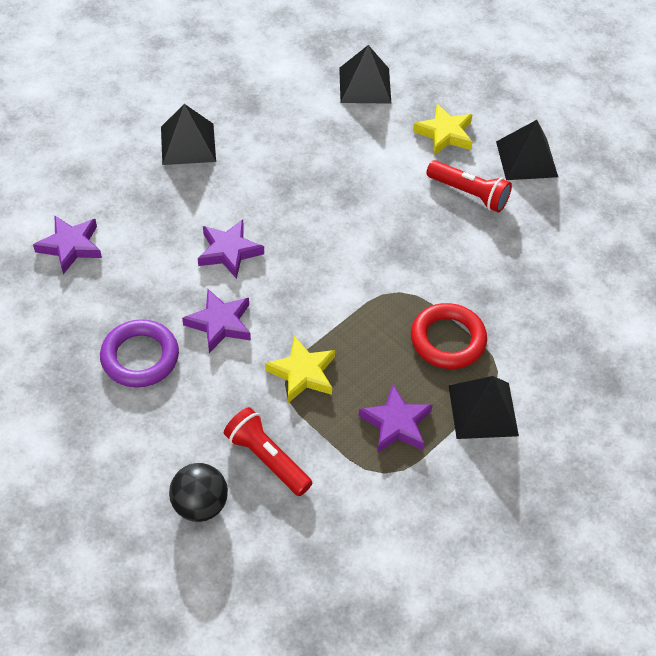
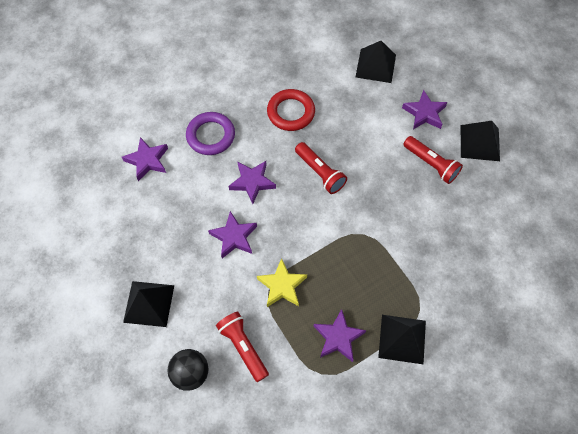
camera: 15 degrees right, 10 degrees up
(140, 357) = (175, 253): purple ring -> purple ring (211, 136)
(188, 144) = (242, 94): black pyramid -> black pyramid (149, 303)
(321, 226) = (320, 173): none -> red flashlight
(445, 134) = (424, 113): yellow star -> purple star
(448, 340) = (389, 278): red ring -> red ring (291, 112)

